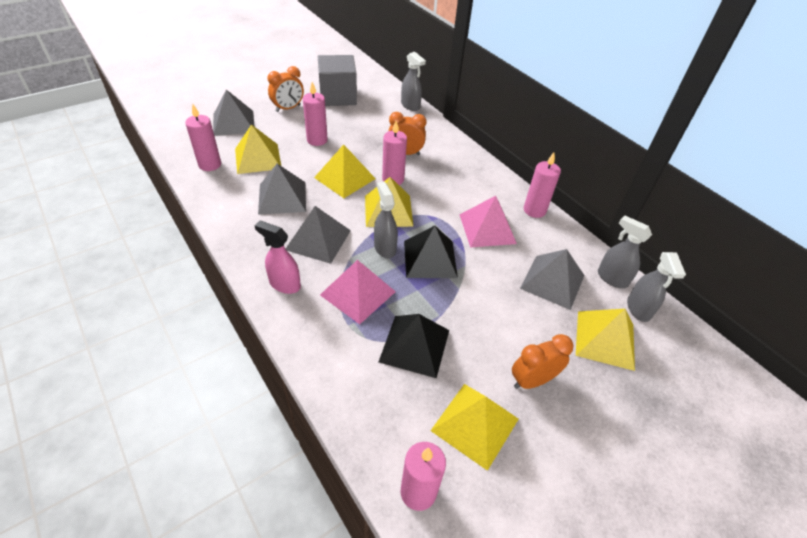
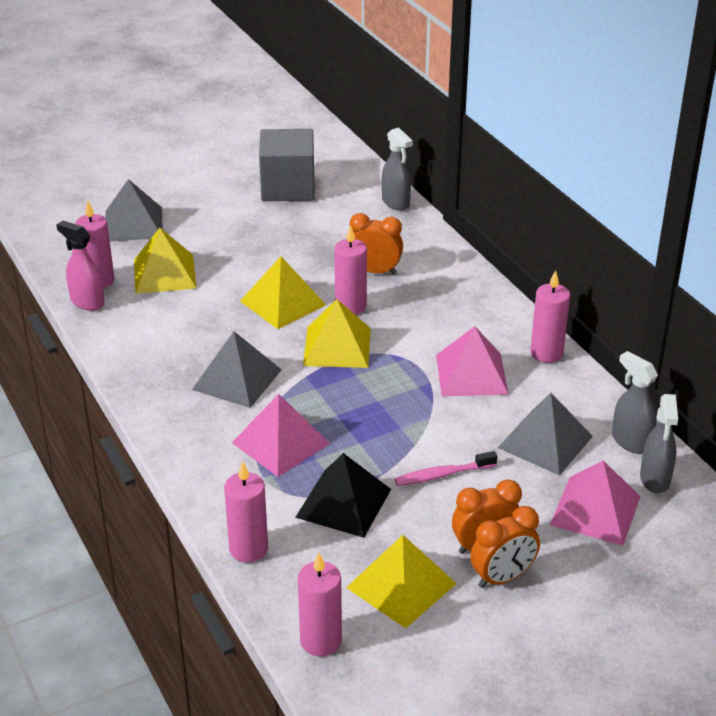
camera: 10 degrees right, 10 degrees down
(282, 197) = (194, 326): grey pyramid -> none
(284, 284) = (188, 429): pink spray bottle -> pink spray bottle (87, 302)
(288, 108) = (212, 204): orange clock -> orange clock (502, 577)
(317, 140) = (250, 250): pink candle -> pink candle (248, 549)
(385, 248) = (324, 392): grey spray bottle -> none
(430, 259) = (383, 408): black pyramid -> none
(485, 314) = (442, 475): none -> pink toothbrush
(605, 339) = (595, 510): yellow pyramid -> pink pyramid

